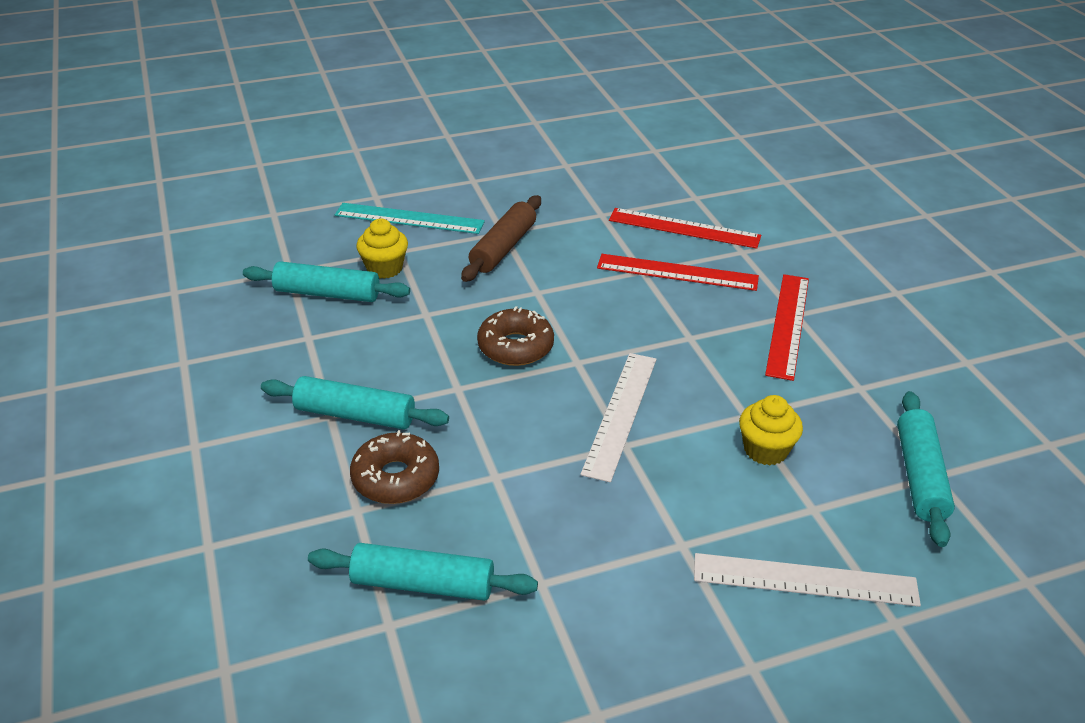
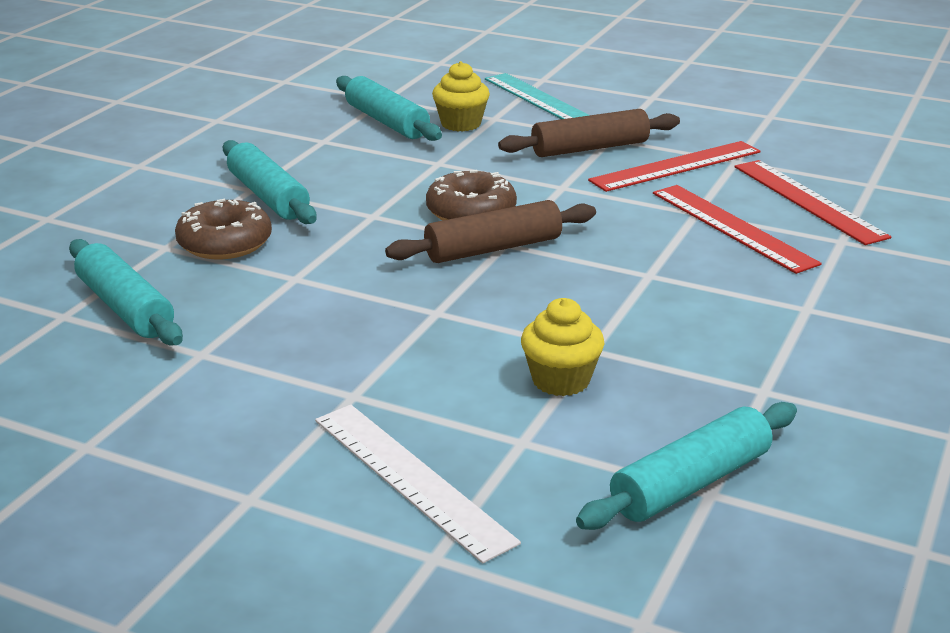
camera: 45 degrees right, 10 degrees down
(577, 370) = (493, 249): none -> brown rolling pin
(620, 414) = (474, 292): white ruler -> none
(788, 325) = (778, 311): red ruler -> red ruler (676, 166)

